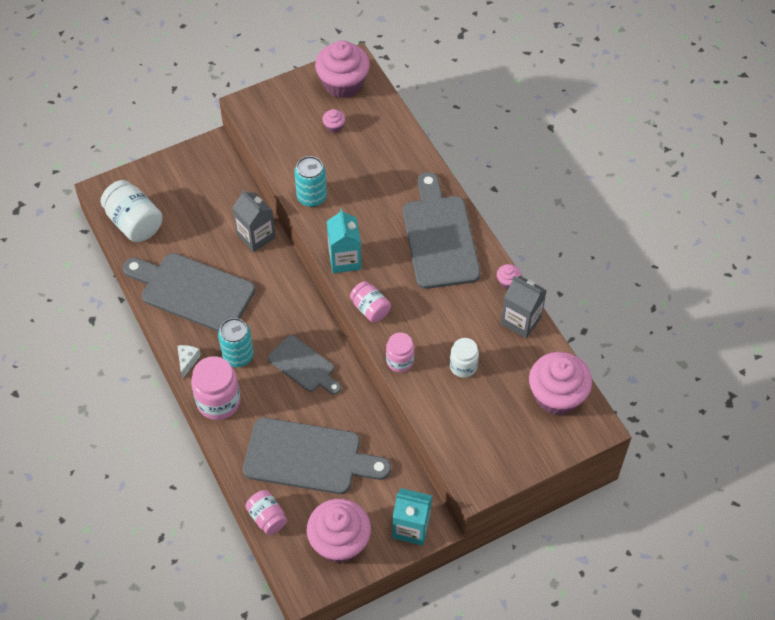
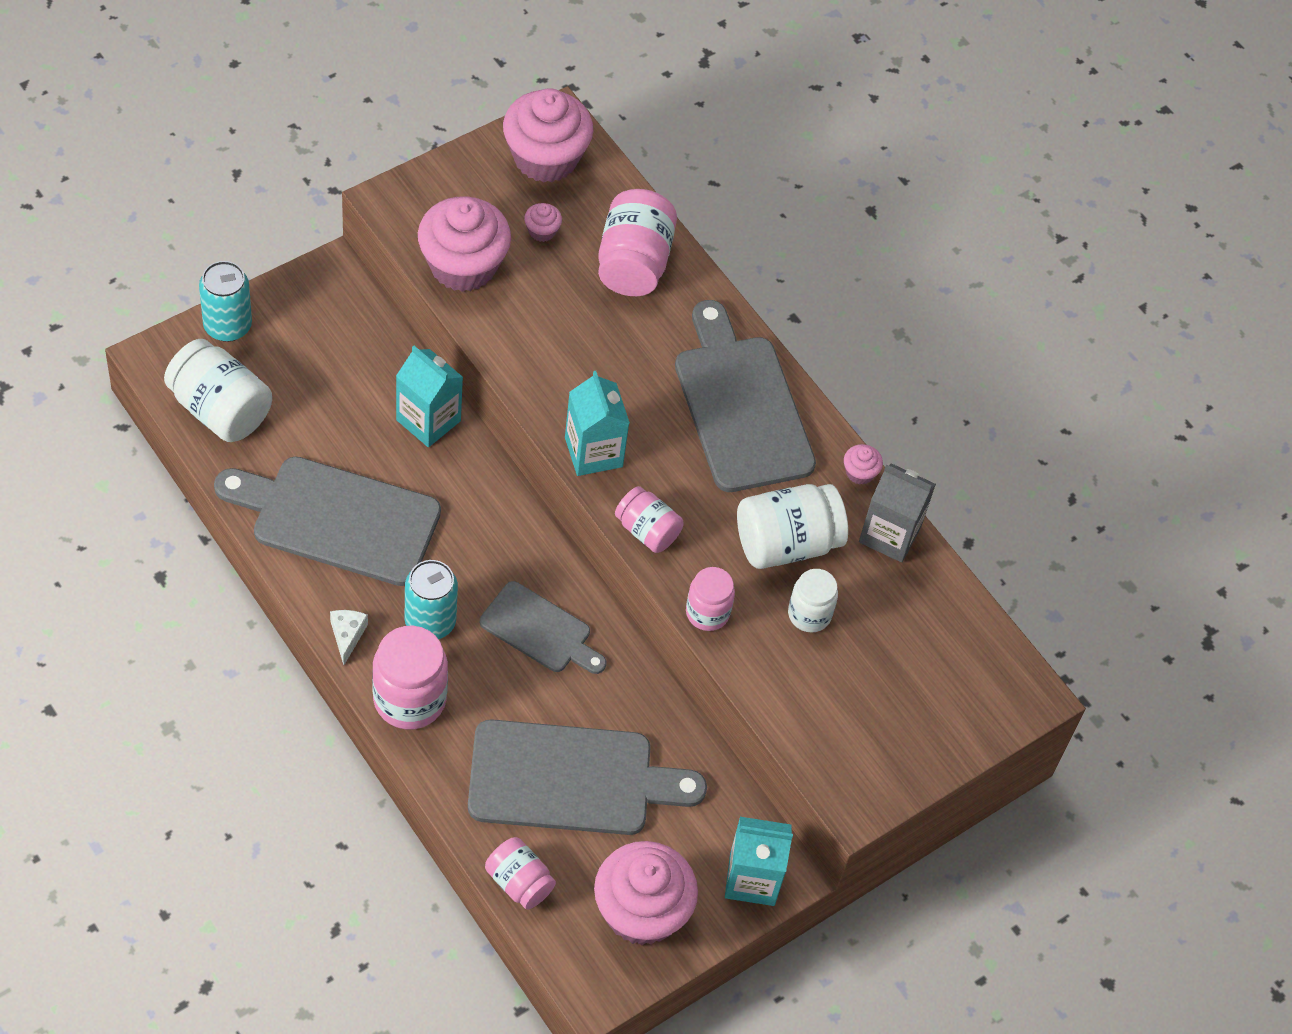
camera: 15 degrees left, 0 degrees up
(256, 236) = (428, 420): grey carton -> turquoise carton
(312, 197) = (523, 351): turquoise can -> turquoise can (227, 326)
(386, 148) = (633, 262): none -> pink jar
(455, 322) = (786, 543): none -> white jar
(557, 396) = (962, 651): pink cupcake -> pink cupcake (463, 265)

